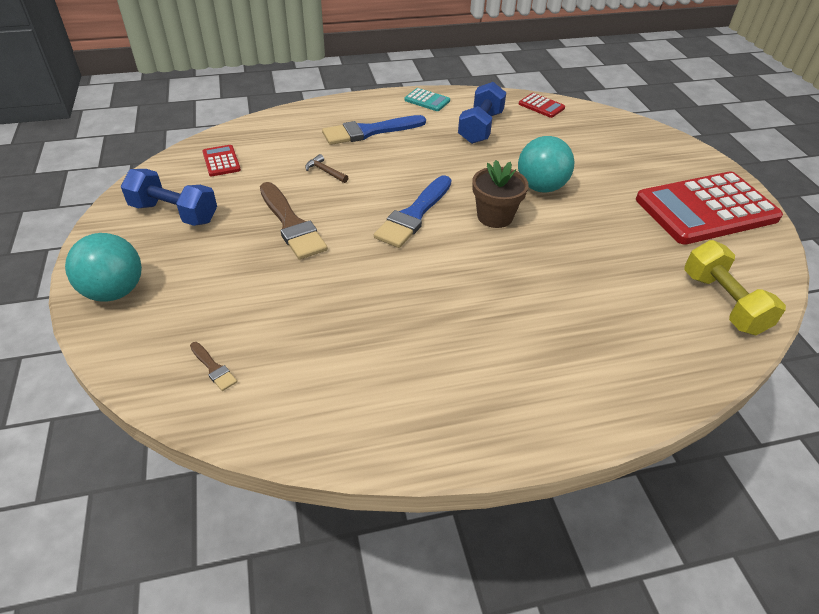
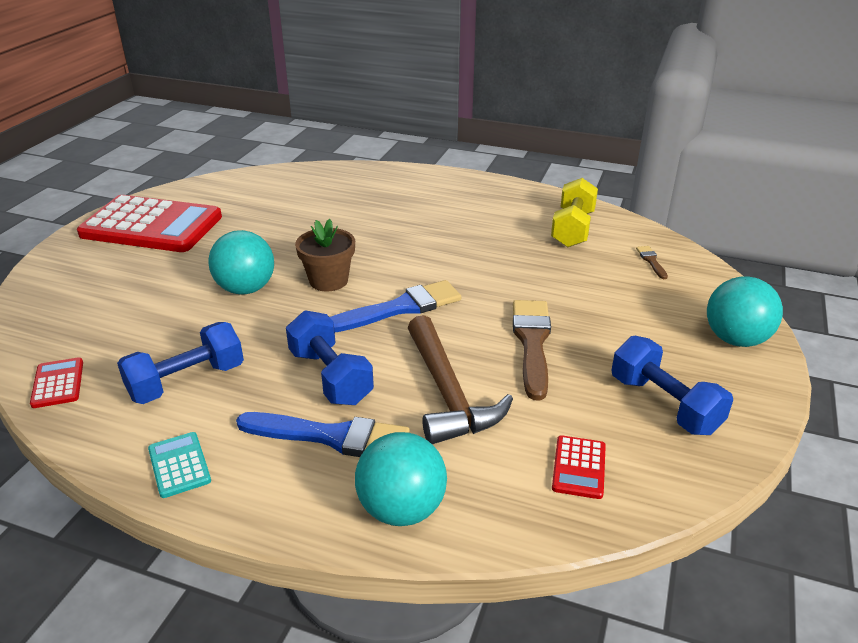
camera: 145 degrees left, 10 degrees down
(304, 119) = (402, 509): none -> turquoise ball
(325, 171) = (448, 393): brown hammer -> brown hammer, size x2.48
(406, 156) = (330, 377): none -> blue dumbbell
(723, 303) = (265, 185): yellow dumbbell -> yellow dumbbell (572, 229)

